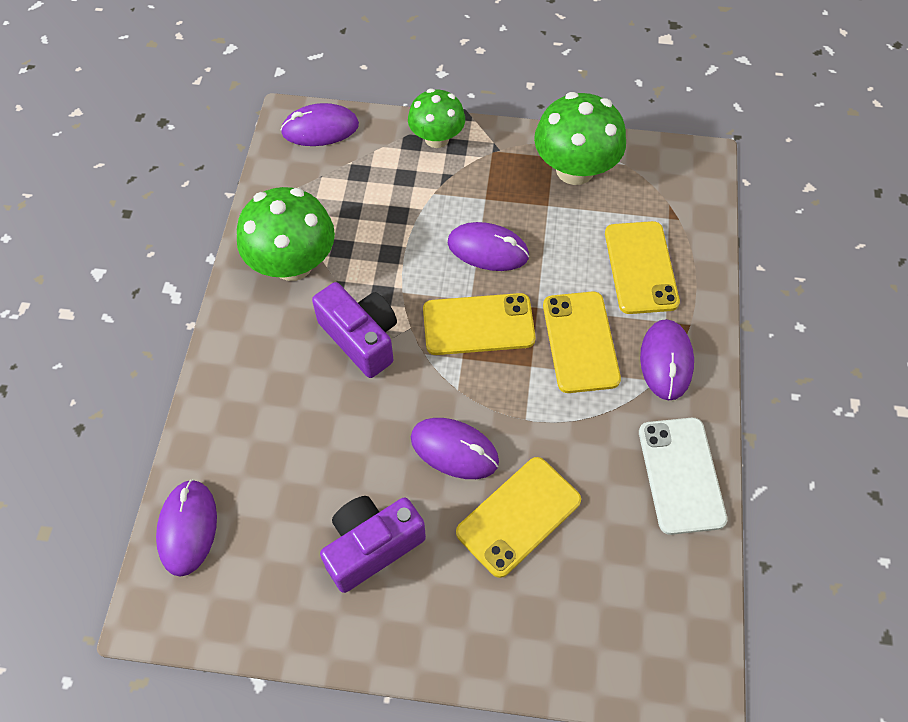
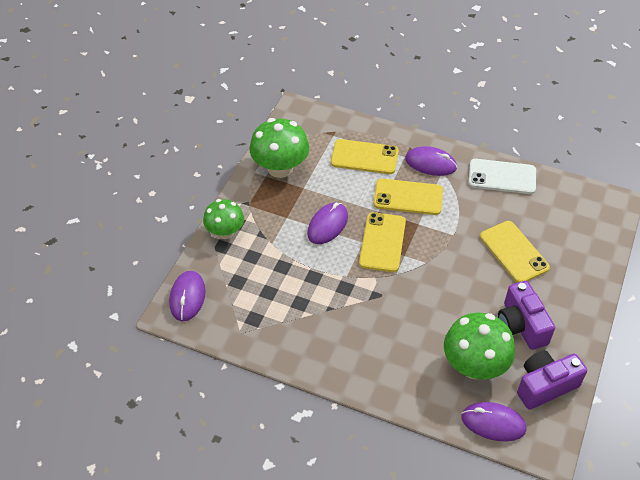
camera: 75 degrees left, 10 degrees down
(293, 263) = (303, 333): green mushroom -> green mushroom (474, 366)
(361, 338) = (375, 305): purple camera -> purple camera (545, 386)
(454, 450) = (466, 272): purple mouse -> none

